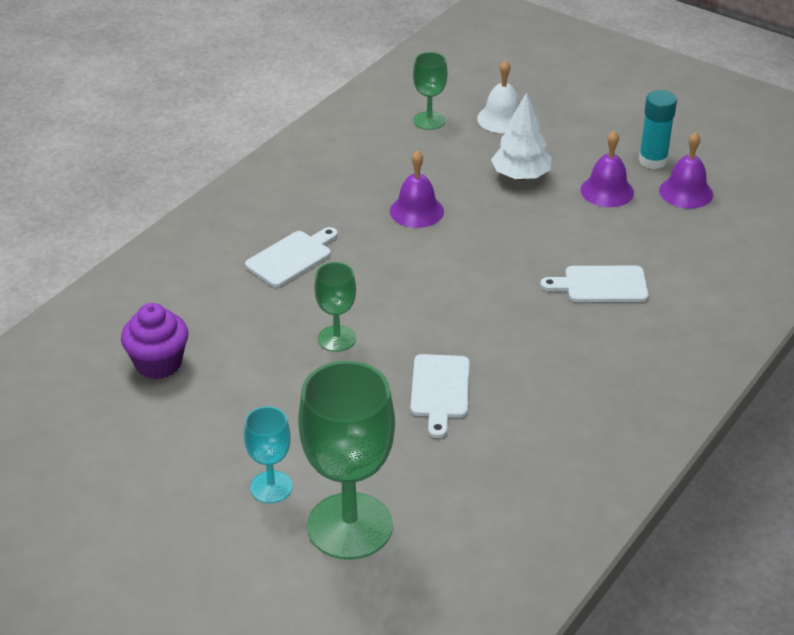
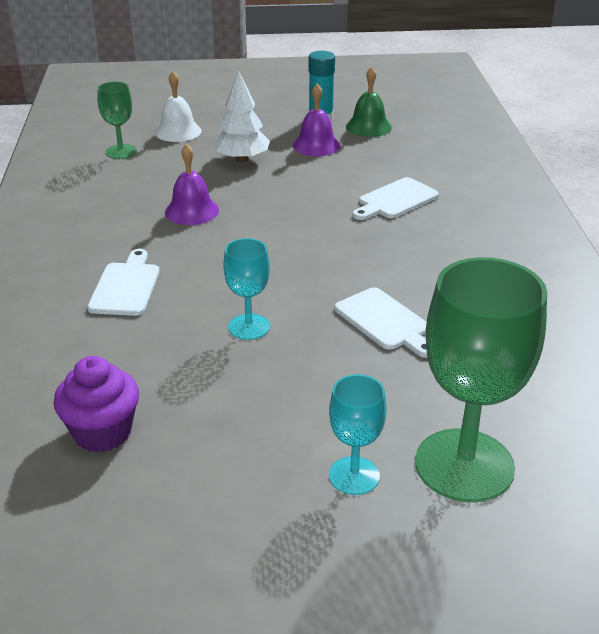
camera: 40 degrees left, 5 degrees down
(337, 338) = (249, 327): green goblet -> turquoise goblet
(686, 192) = (368, 127): purple bell -> green bell

